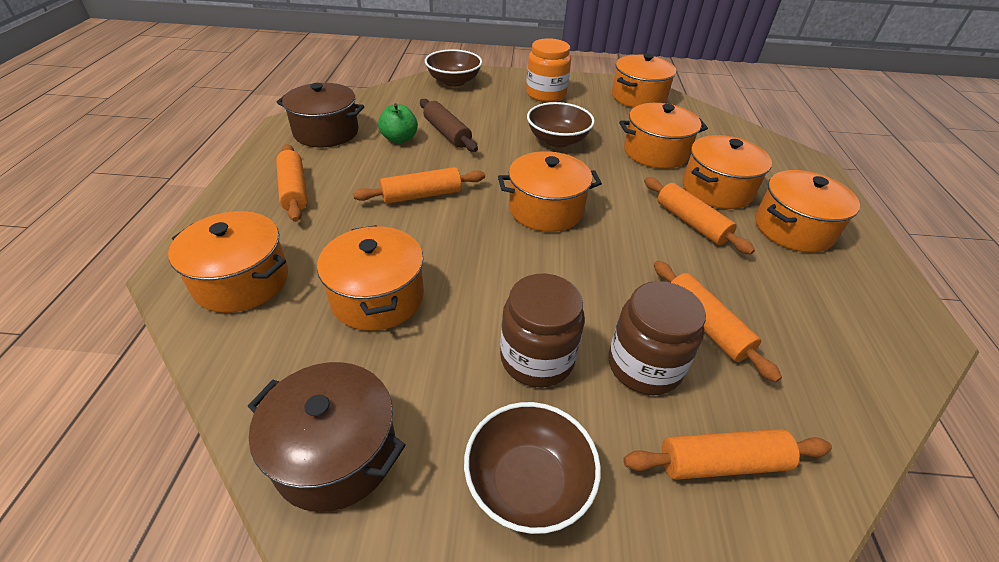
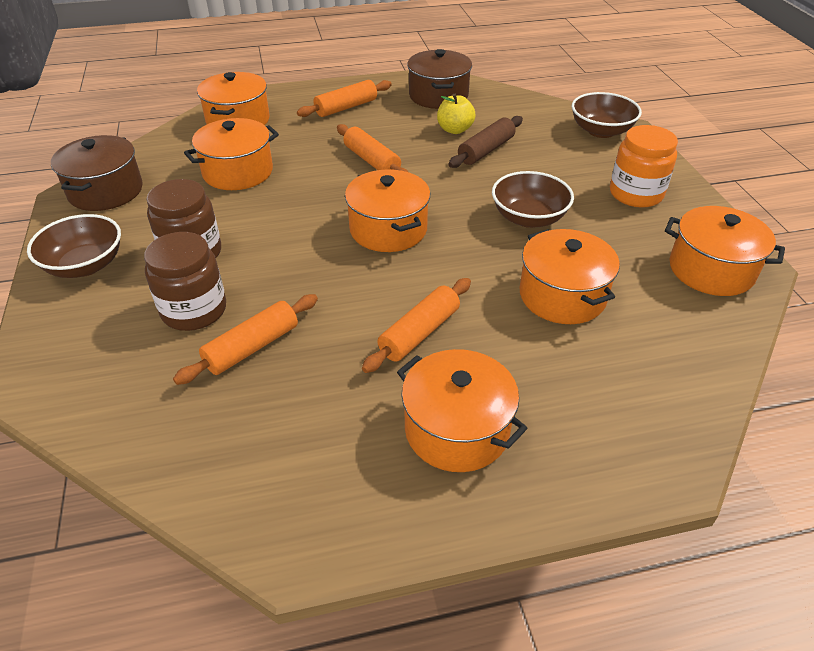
camera: 75 degrees right, 0 degrees up
(399, 139) = (455, 130): green apple -> yellow apple
(717, 189) = (508, 355): orange pot -> none
(722, 463) = (101, 358): orange rolling pin -> none

